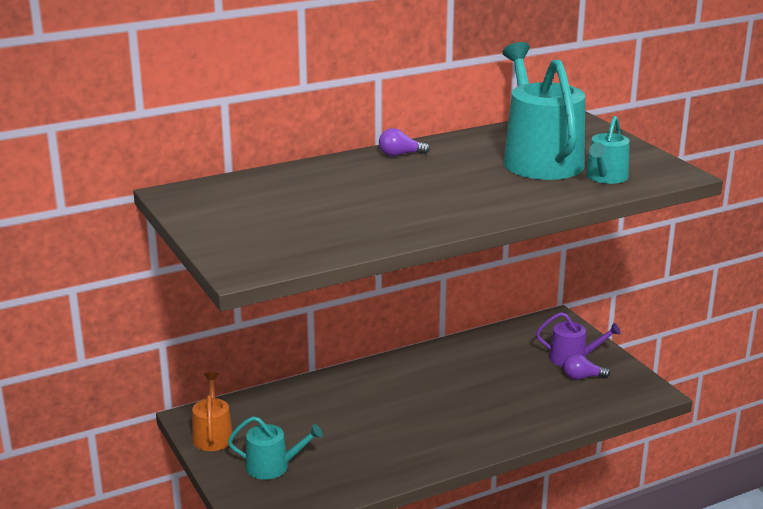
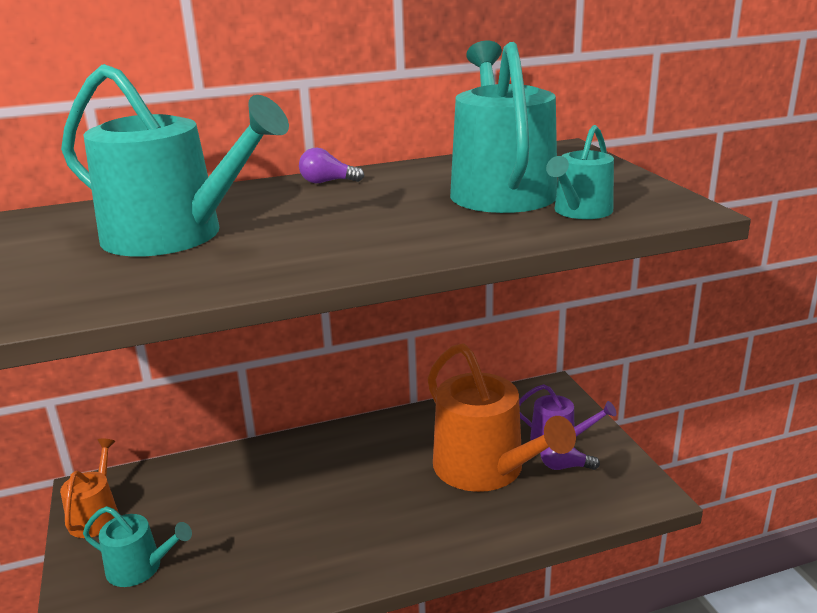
camera: 10 degrees right, 0 degrees up
(318, 204) = (174, 235): none -> turquoise watering can
(520, 383) = (486, 469): none -> orange watering can

